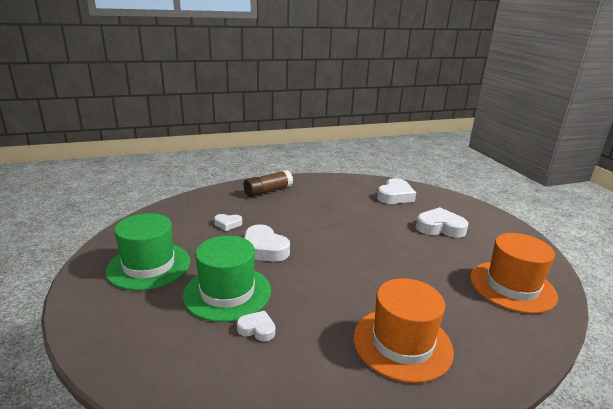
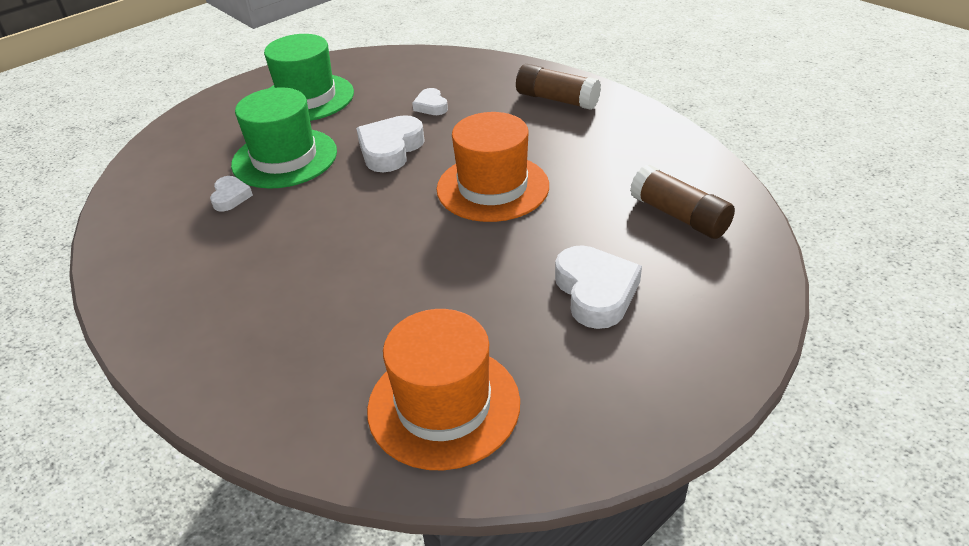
camera: 70 degrees right, 15 degrees up
(395, 196) = (679, 216): white heart -> brown glue stick
(402, 343) = (245, 305): orange hat -> orange hat (492, 187)

